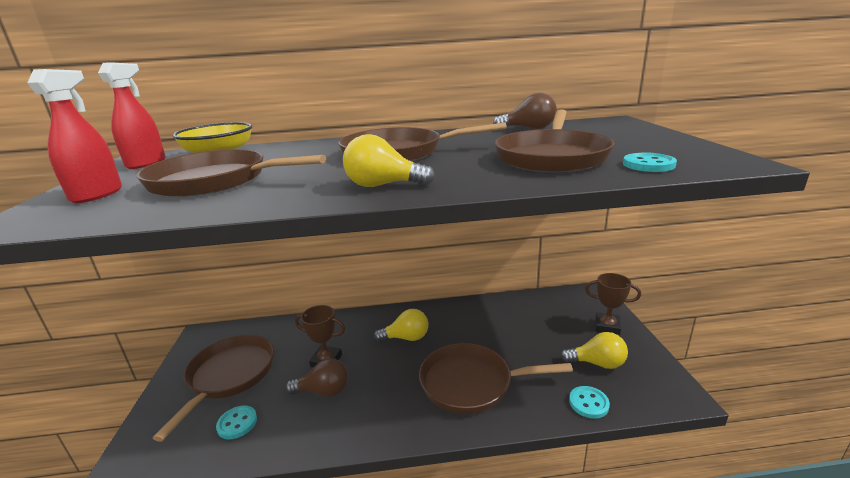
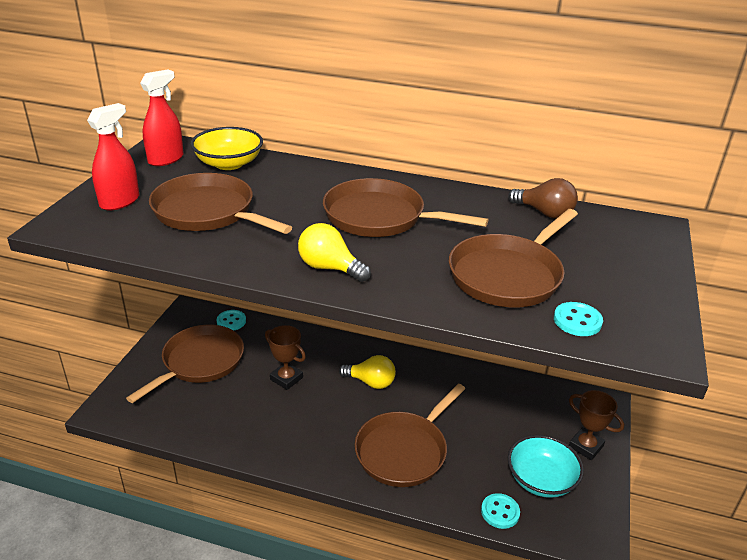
camera: 20 degrees right, 10 degrees up
(237, 423) = (192, 409): turquoise button -> turquoise button (231, 321)
(324, 391) = (271, 407): brown light bulb -> none
(471, 383) = (404, 451): brown pan -> brown pan turned 75 degrees counterclockwise
(597, 363) = (541, 480): yellow light bulb -> turquoise bowl

